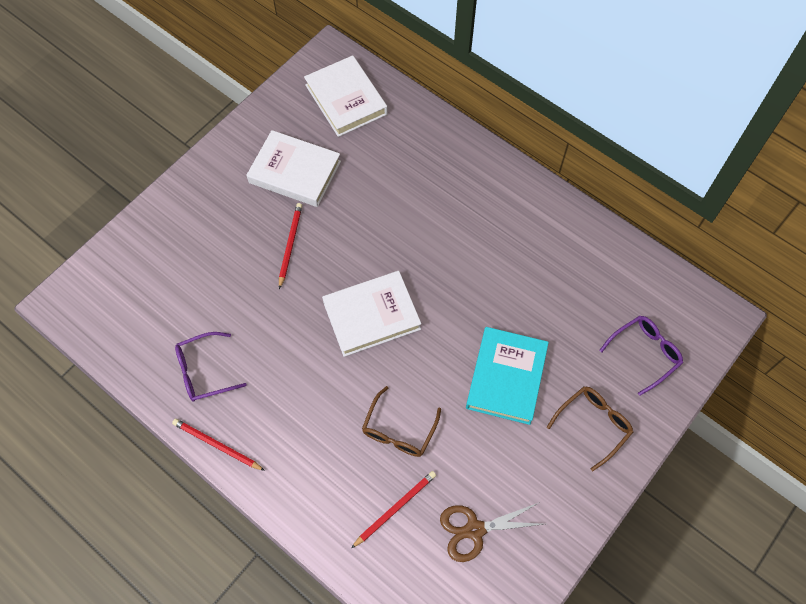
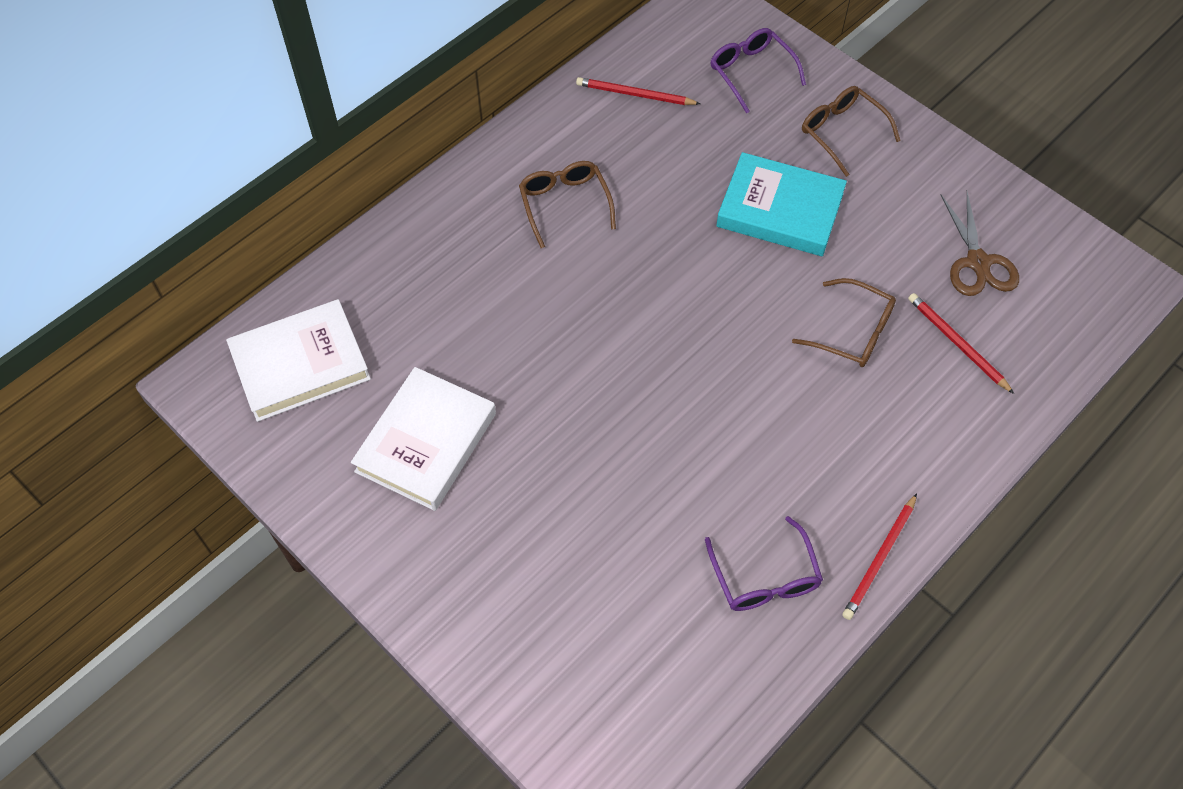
camera: 85 degrees left, 5 degrees down
(290, 245) = (558, 453): red pencil -> red pencil (635, 94)
(371, 315) = (684, 353): white book -> none
(490, 231) = (564, 204): none -> brown glasses

